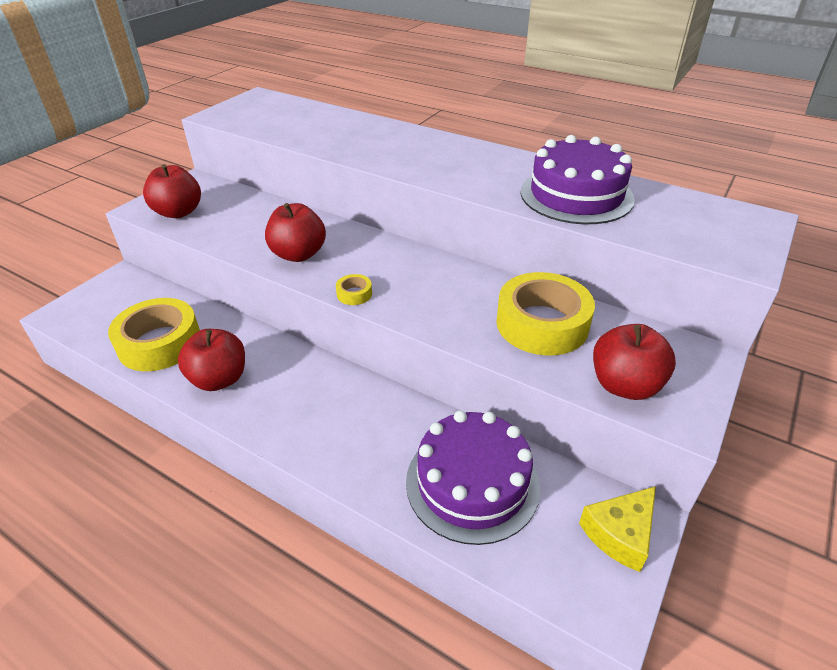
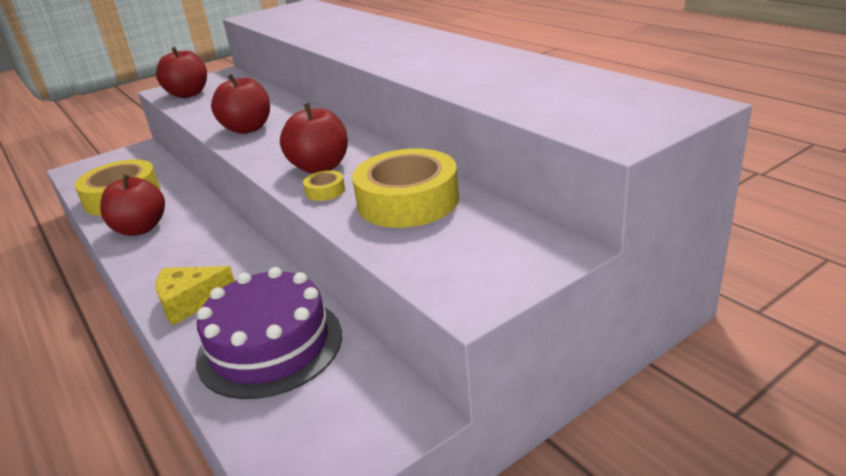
camera: 25 degrees right, 10 degrees down
(354, 294) = (261, 160): yellow tape -> yellow tape (325, 191)
(576, 195) = (498, 77): purple cake -> none
(620, 534) = (373, 423): yellow cheese -> yellow cheese (190, 302)
(625, 385) = (436, 262): red apple -> red apple (320, 167)

